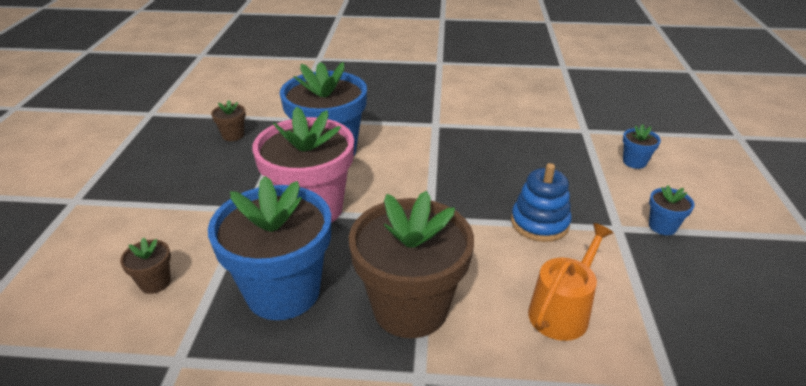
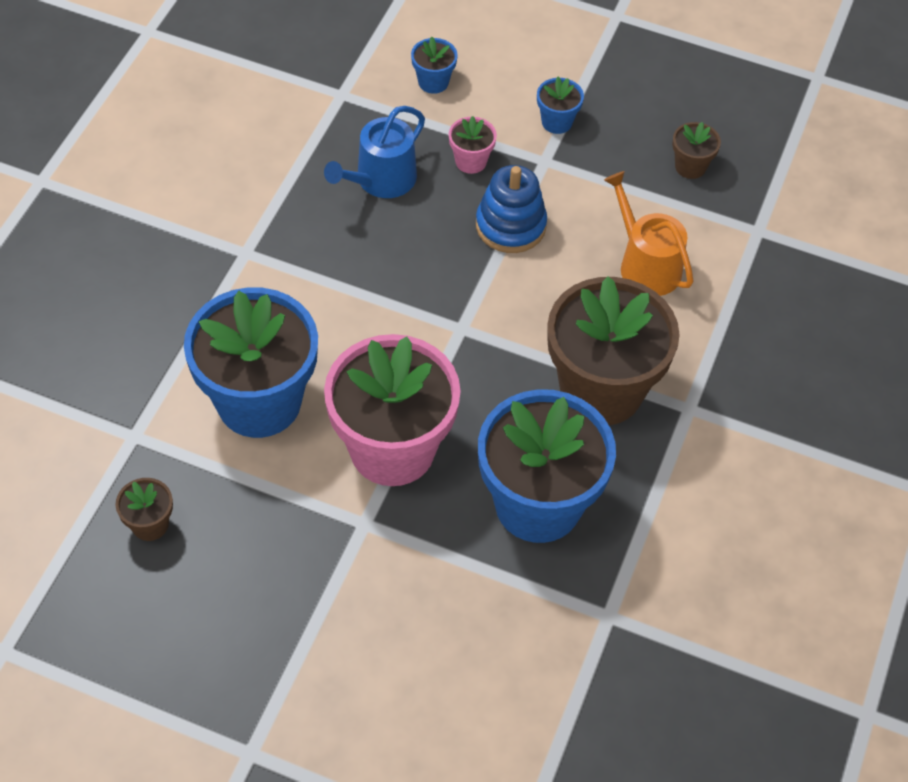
camera: 75 degrees left, 20 degrees up
(155, 282) = (476, 638): brown flower pot -> brown flower pot (690, 166)
(530, 158) = (381, 180): none -> blue watering can
(581, 192) = (471, 161): none -> pink flower pot

